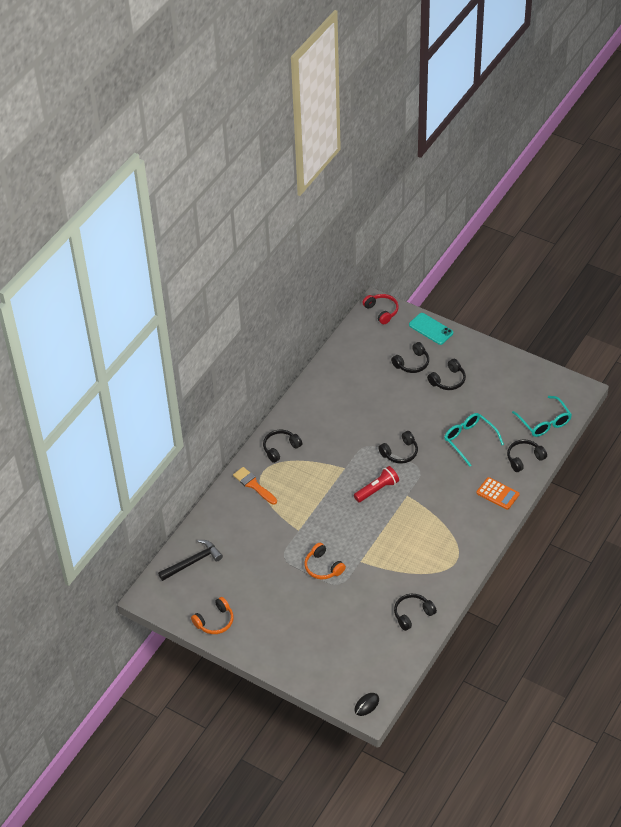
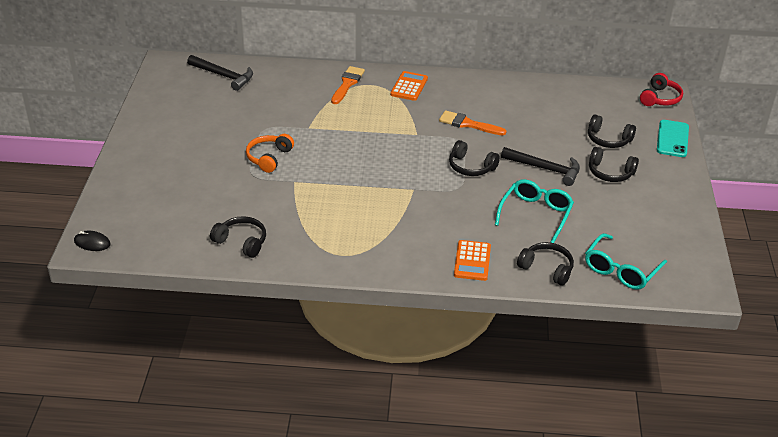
camera: 60 degrees right, 10 degrees down
(215, 621) = (156, 109): orange headphones -> none
(280, 448) = (409, 86): black headphones -> orange calculator
(349, 433) = (468, 124): none -> orange brush
(377, 489) = (405, 165): red flashlight -> none
(425, 413) = (545, 169): none -> black hammer

